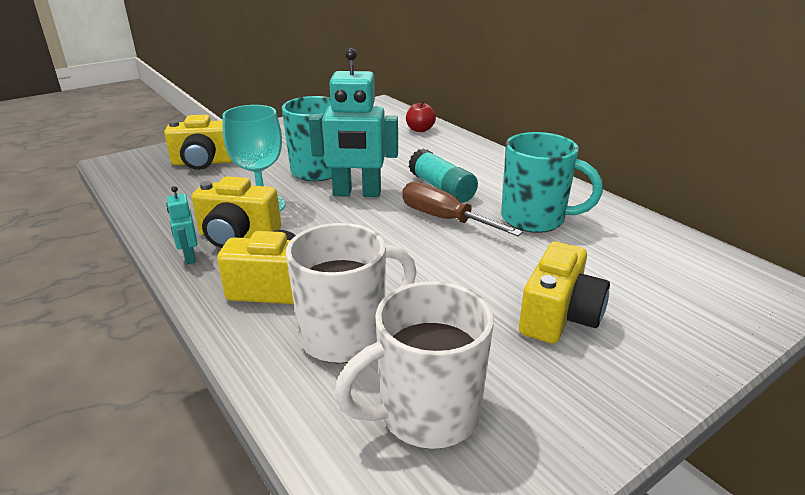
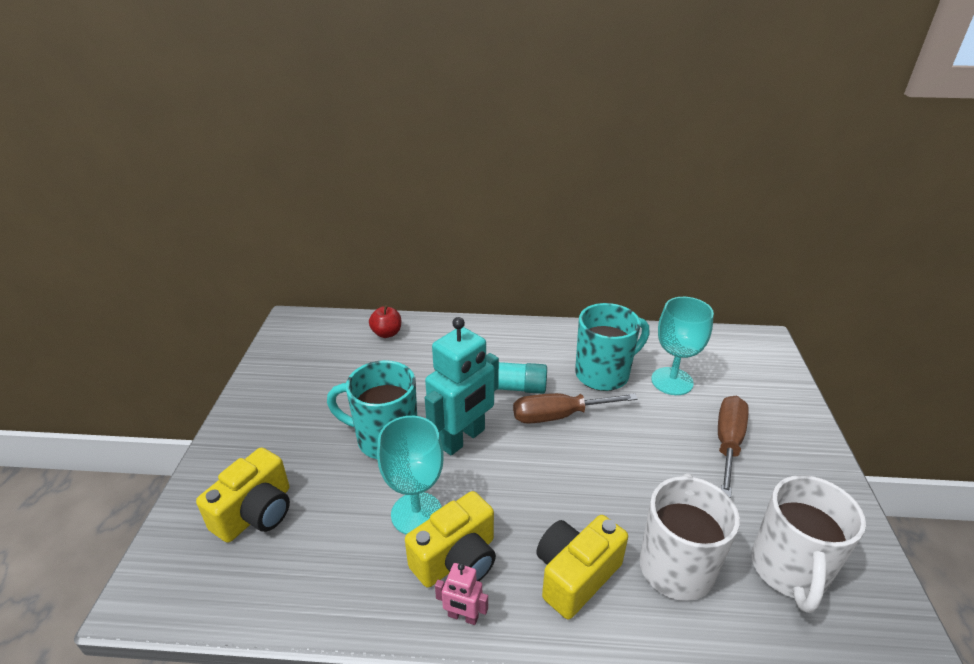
camera: 50 degrees left, 5 degrees up
(189, 257) = (463, 616): turquoise robot -> pink robot
(559, 316) = (728, 443): yellow camera -> brown screwdriver
(593, 255) = (672, 381): none -> turquoise goblet

